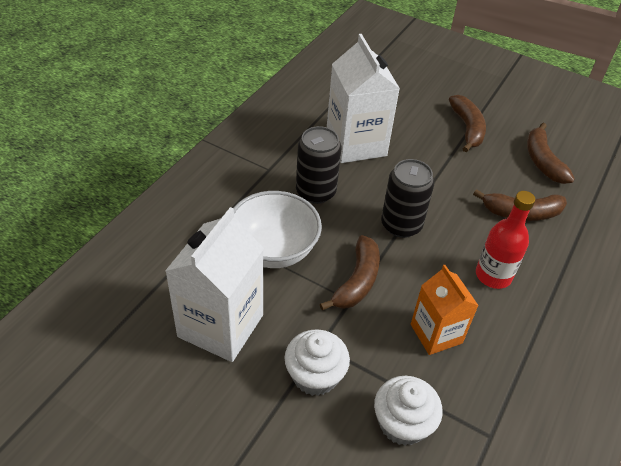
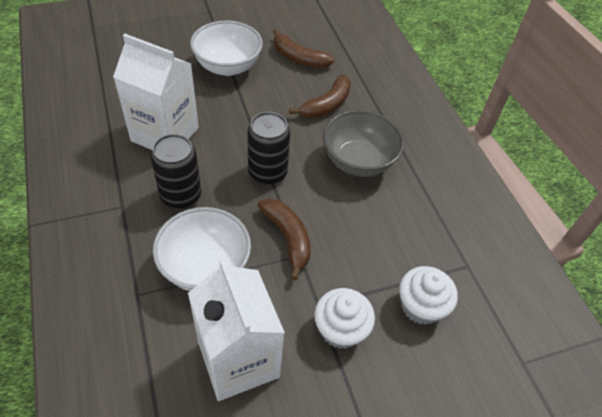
camera: 50 degrees left, 5 degrees up
(436, 333) = (372, 230): orange carton -> none
(467, 128) = (227, 66): brown banana -> white bowl
(493, 275) = (358, 161): red bottle -> grey bowl

